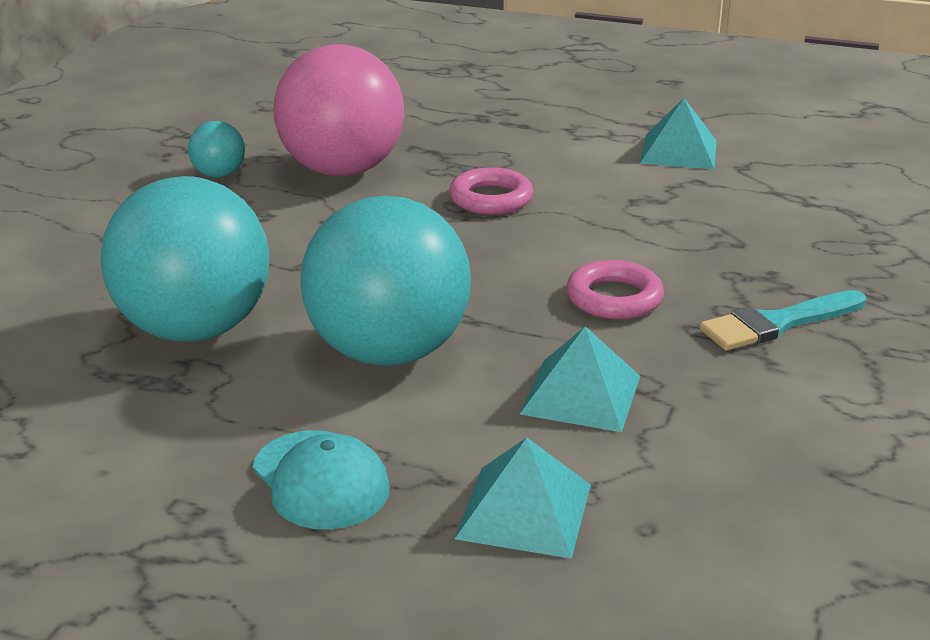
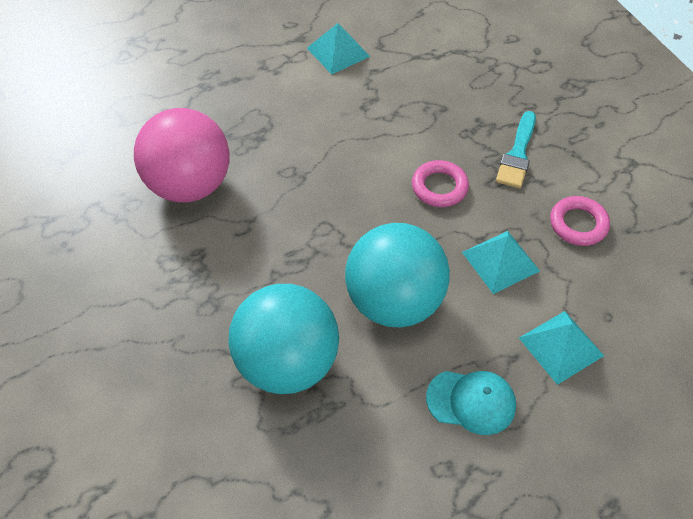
camera: 45 degrees left, 25 degrees up
(219, 175) = (124, 239): turquoise ball -> none
(491, 199) = (297, 154): pink ring -> pink ring (578, 224)

